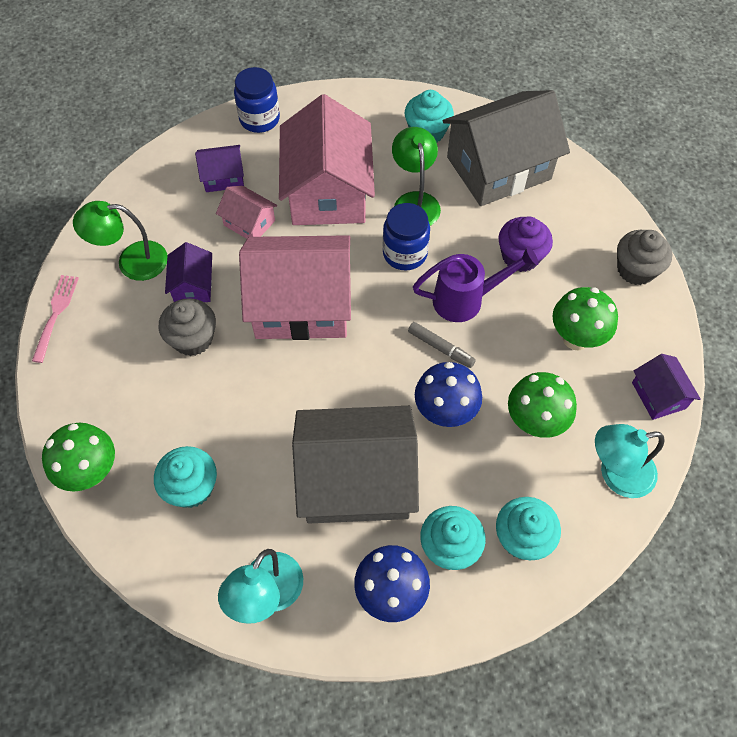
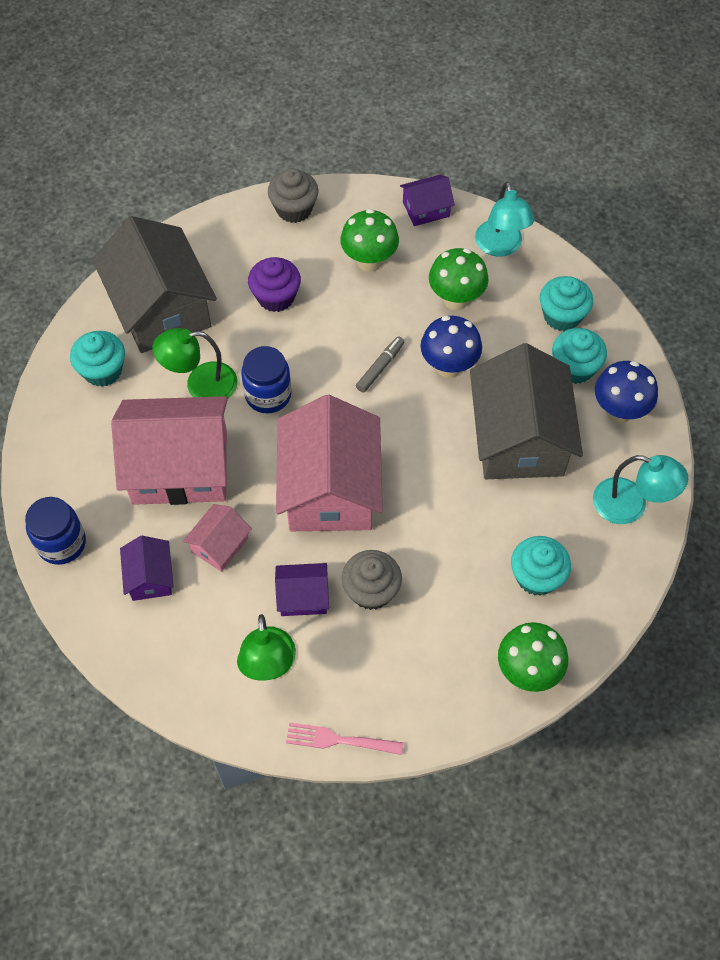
camera: 90 degrees left, 0 degrees up
(466, 300) = (325, 344): purple watering can -> none

